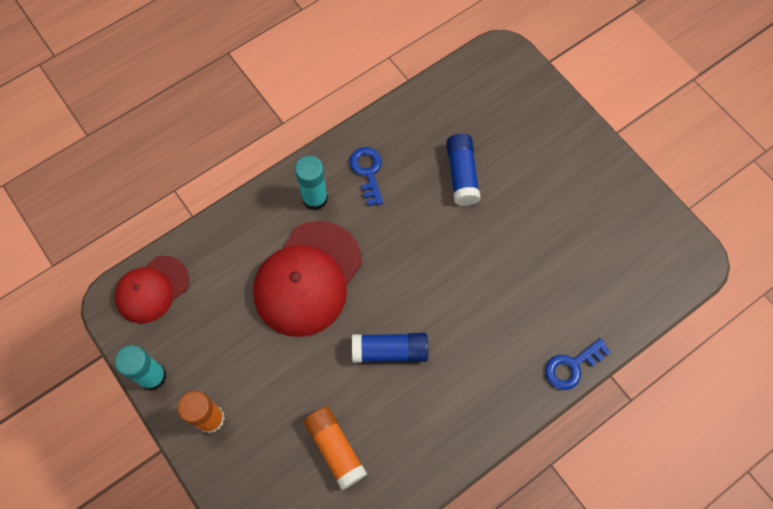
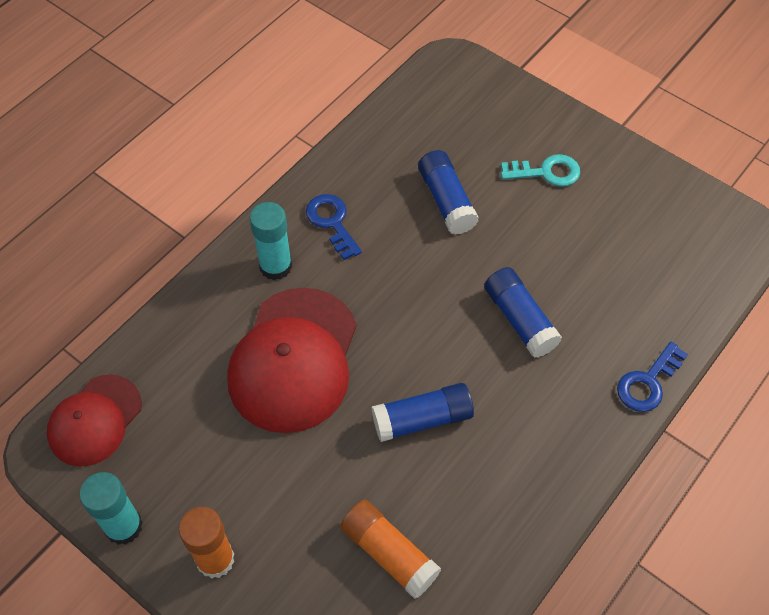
camera: 15 degrees left, 10 degrees down
(488, 289) = (520, 320): none -> blue glue stick
(549, 169) = (546, 172): none -> turquoise key

